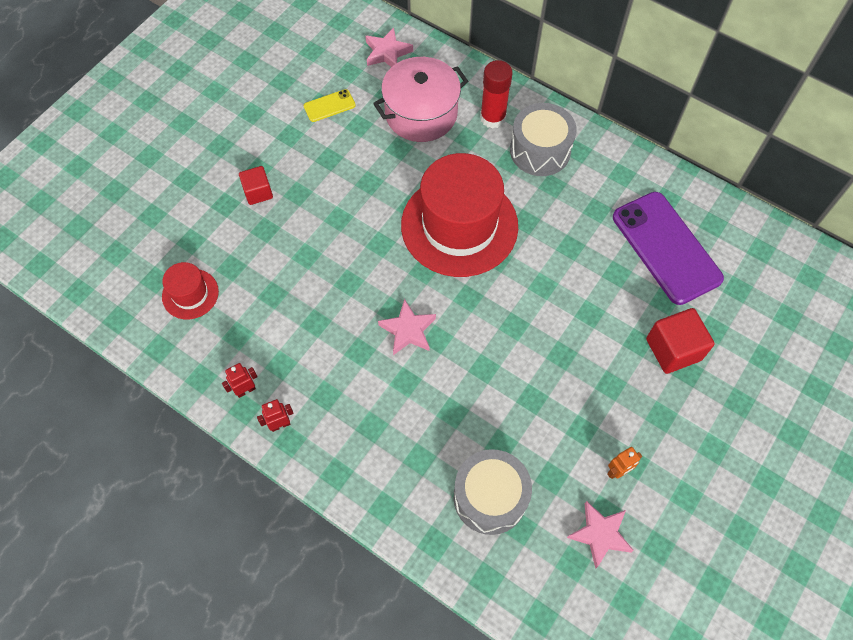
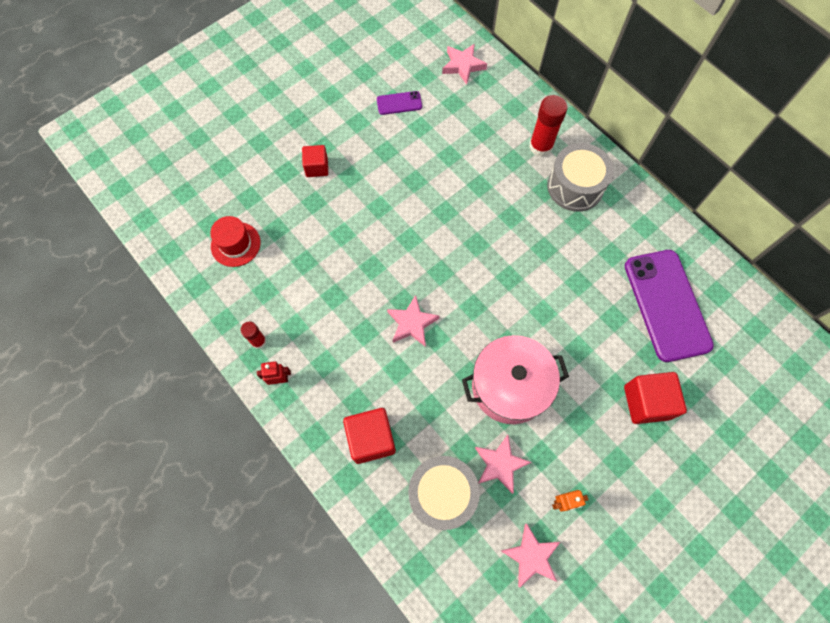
camera: 15 degrees right, 5 degrees up
(245, 390) = (258, 341): red robot -> red glue stick
(329, 106) = (399, 103): yellow phone -> purple phone
(398, 460) = (371, 439): none -> red cube
(421, 114) = (477, 128): pink pot -> pink pot (510, 386)
(459, 225) = (483, 239): red hat -> none
(542, 450) = (500, 464): none -> pink star

